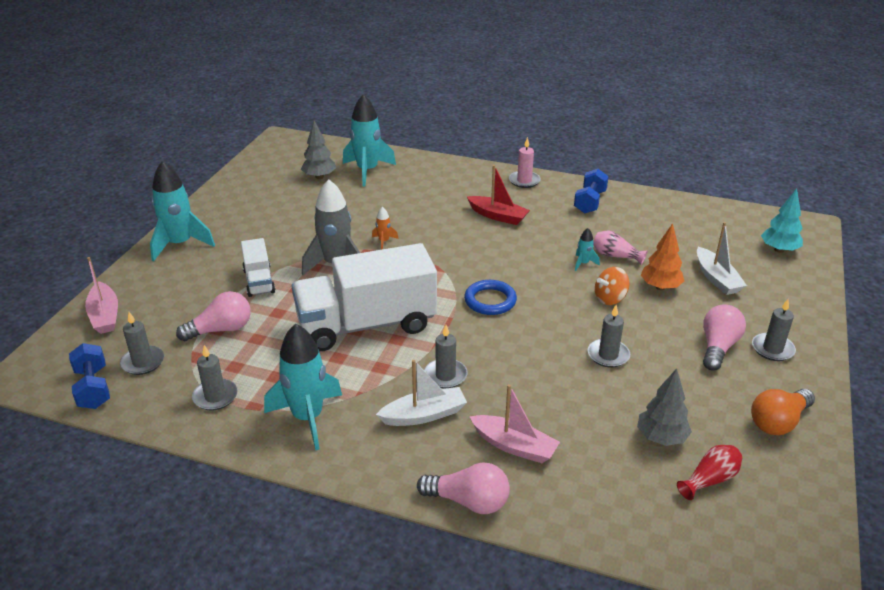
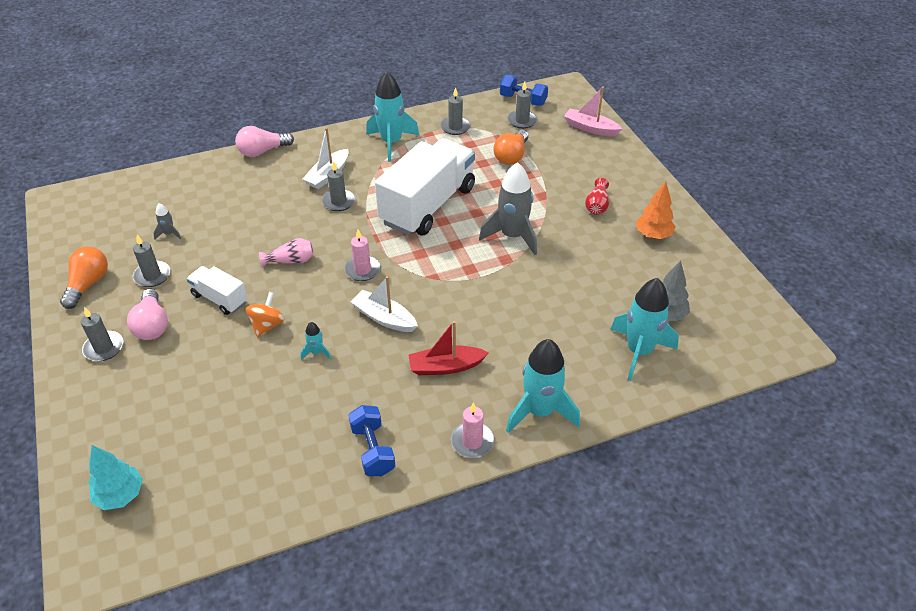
camera: 140 degrees right, 10 degrees up
(180, 244) = (642, 189): turquoise rocket -> turquoise rocket (540, 411)
(221, 330) = (511, 156): pink light bulb -> orange light bulb
(259, 281) = (542, 195): white truck -> white truck (220, 299)
(384, 241) = (507, 276): orange rocket -> none
(490, 301) = (362, 270): blue ring -> pink candle
(514, 446) = (259, 186): pink boat -> none
(608, 355) = (237, 272): grey candle -> grey candle (152, 276)
(615, 256) = (293, 379): pink vase -> pink vase (291, 261)
(660, 287) = (229, 364): orange tree -> orange tree (653, 235)
(661, 438) = (169, 234): grey tree -> grey rocket
(710, 479) = (127, 224): red vase -> red vase (597, 205)
(716, 279) = (178, 406): white boat -> white boat (384, 318)

